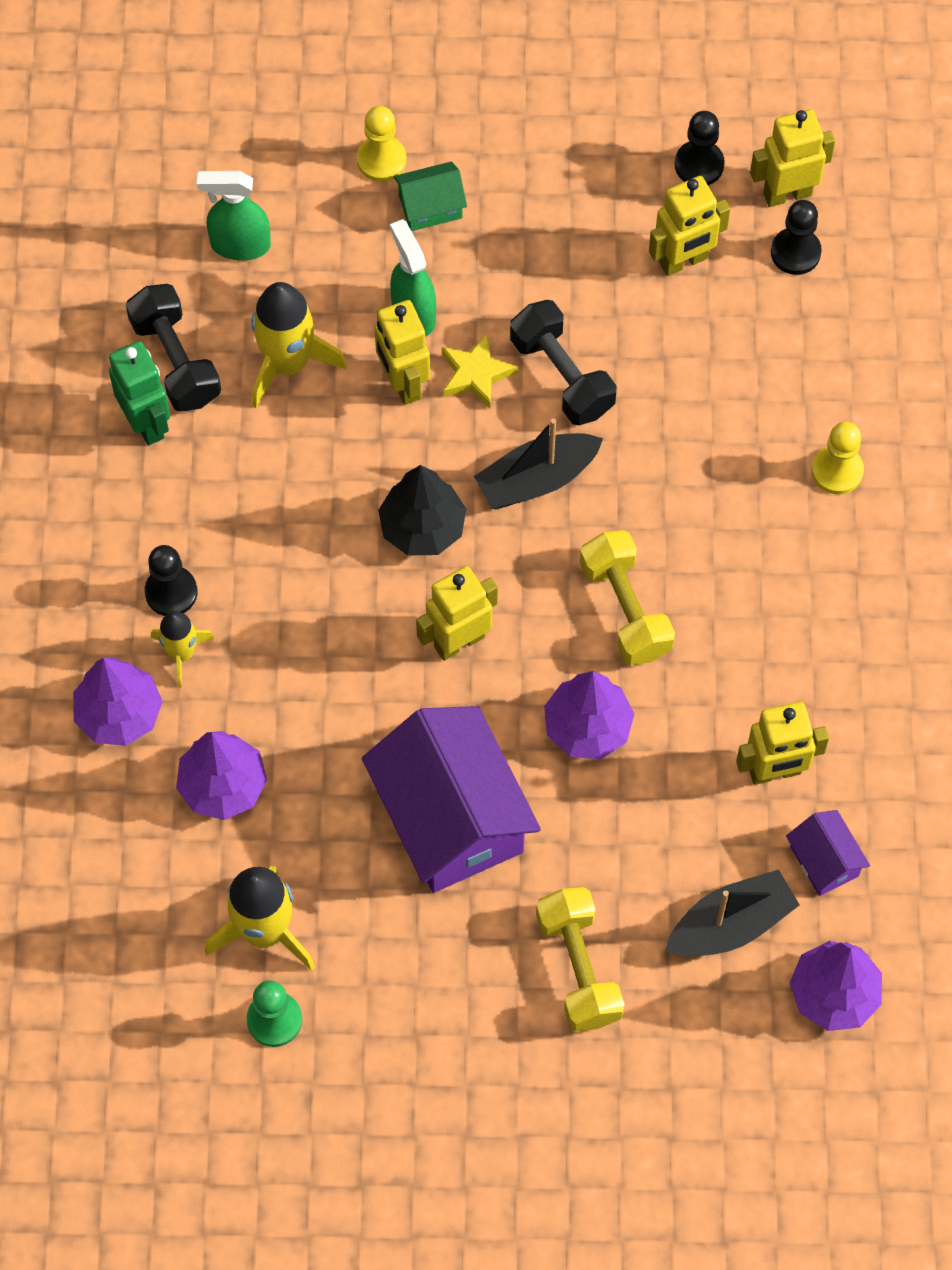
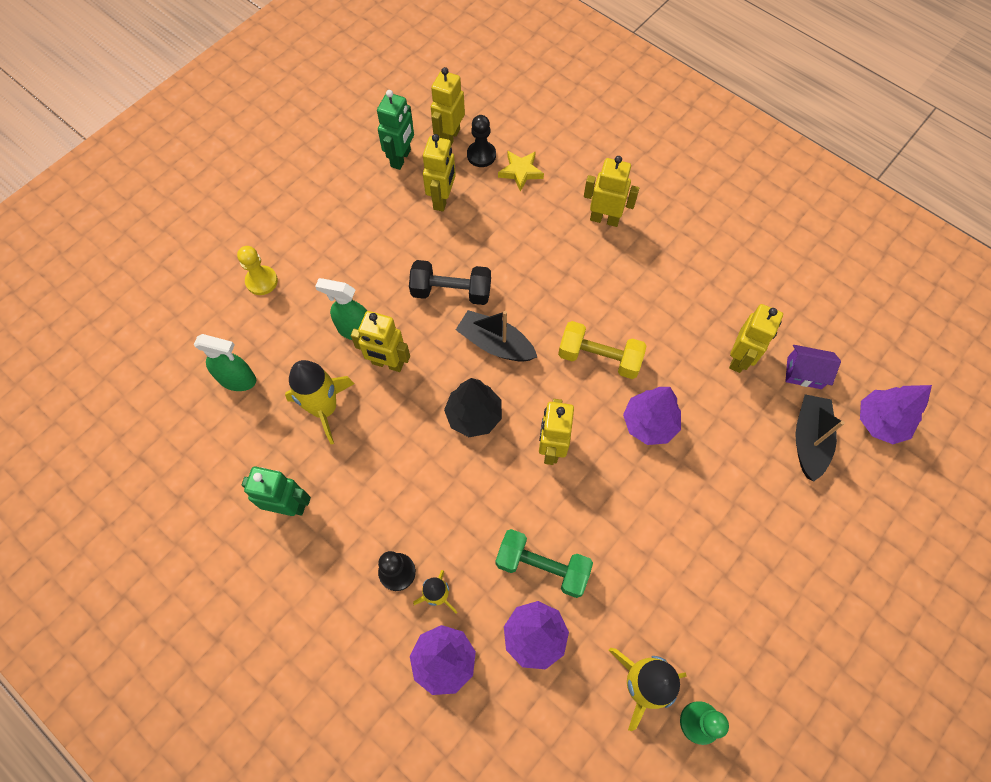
camera: 50 degrees left, 0 degrees up
(176, 360) = (269, 462): black dumbbell -> none
(240, 245) = (238, 379): green spray bottle -> green spray bottle turned 120 degrees counterclockwise
(307, 736) = (542, 566): none -> green dumbbell
(430, 207) = (308, 279): green house -> none
(451, 818) = (648, 529): purple house -> none
(475, 374) = (414, 328): yellow star -> yellow star (521, 172)
(536, 479) = (495, 344): black boat -> black boat turned 105 degrees clockwise
(579, 968) = (782, 531): yellow dumbbell -> none
(699, 165) = (401, 158): black pawn -> green robot
(837, 471) = (604, 219): yellow pawn -> yellow robot

